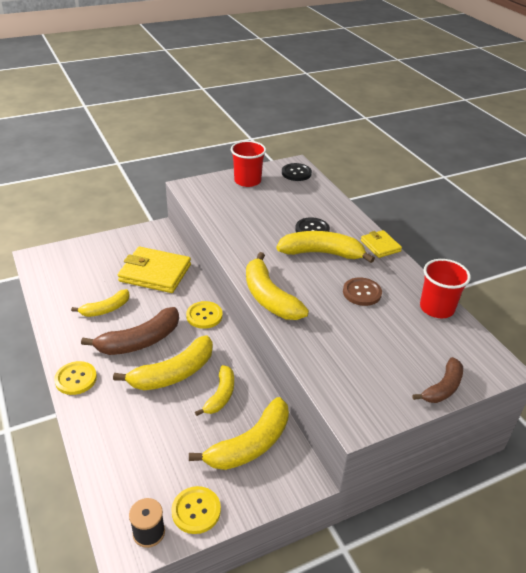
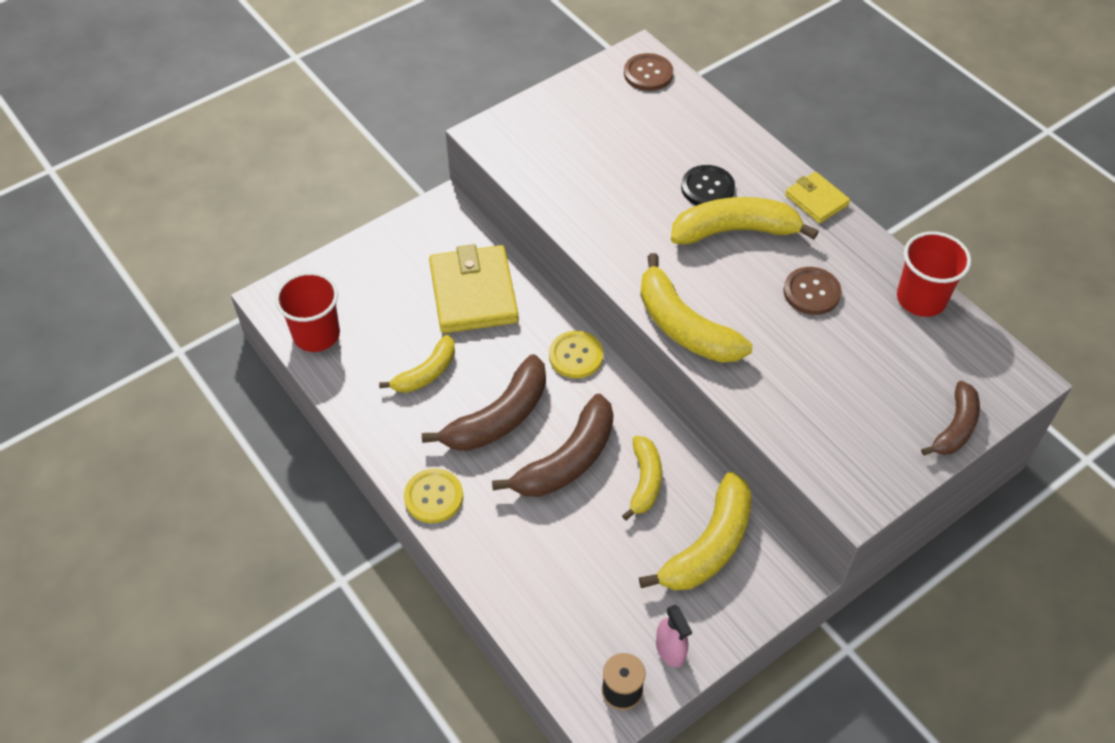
camera: 10 degrees left, 15 degrees up
(155, 273) = (473, 293): yellow wallet -> yellow wallet turned 75 degrees clockwise
(173, 373) = (567, 460): yellow banana -> brown banana
(196, 511) = (670, 650): yellow button -> pink spray bottle
(247, 181) = (576, 105): red cup -> red cup (316, 334)
(296, 173) = (648, 74): black button -> brown button

